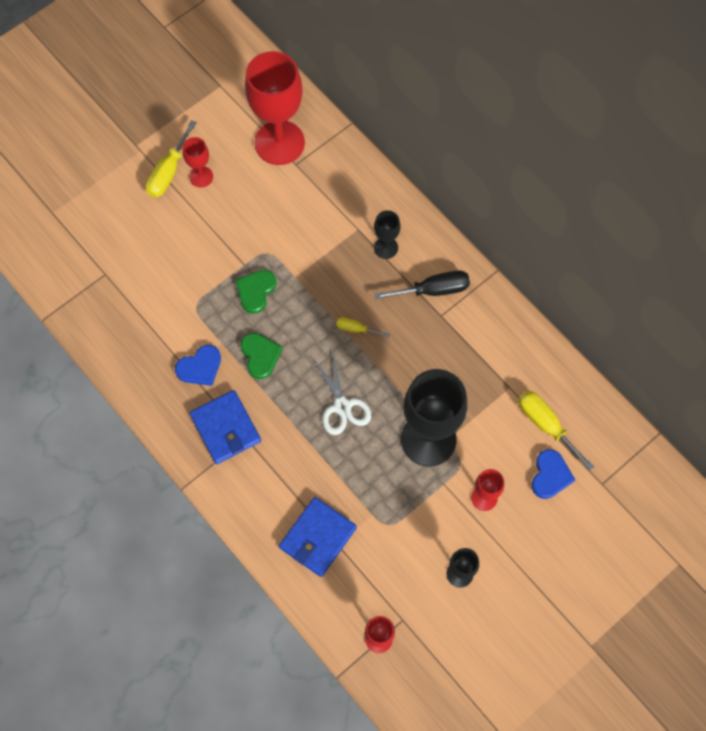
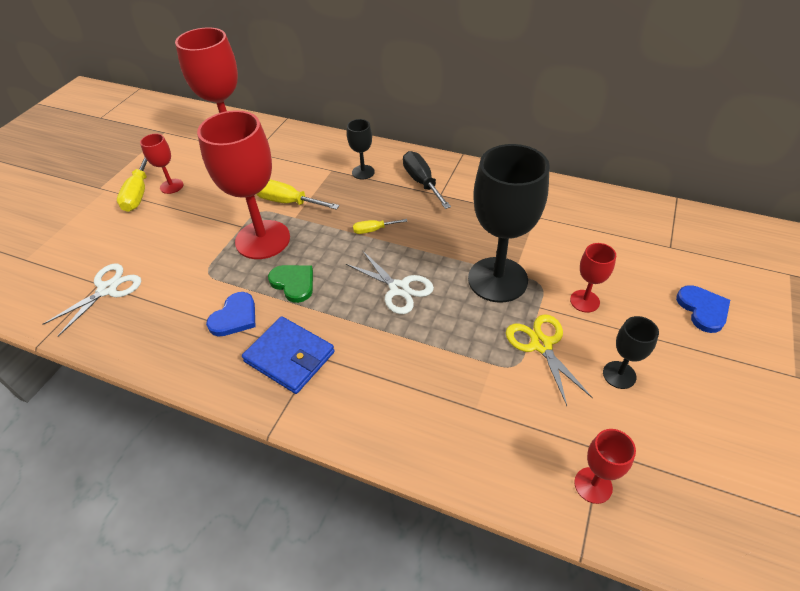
camera: 25 degrees left, 20 degrees down
(110, 284) = (107, 289): none -> white scissors
(255, 291) = (262, 239): green heart -> red goblet
(318, 538) = (451, 413): blue wallet -> none
(420, 518) = (541, 345): none -> yellow scissors
(433, 290) = (422, 182): black screwdriver -> black screwdriver turned 75 degrees counterclockwise
(546, 425) = (587, 228): yellow screwdriver -> yellow screwdriver (287, 202)
(550, 475) = (624, 259): blue heart -> blue heart (703, 309)

